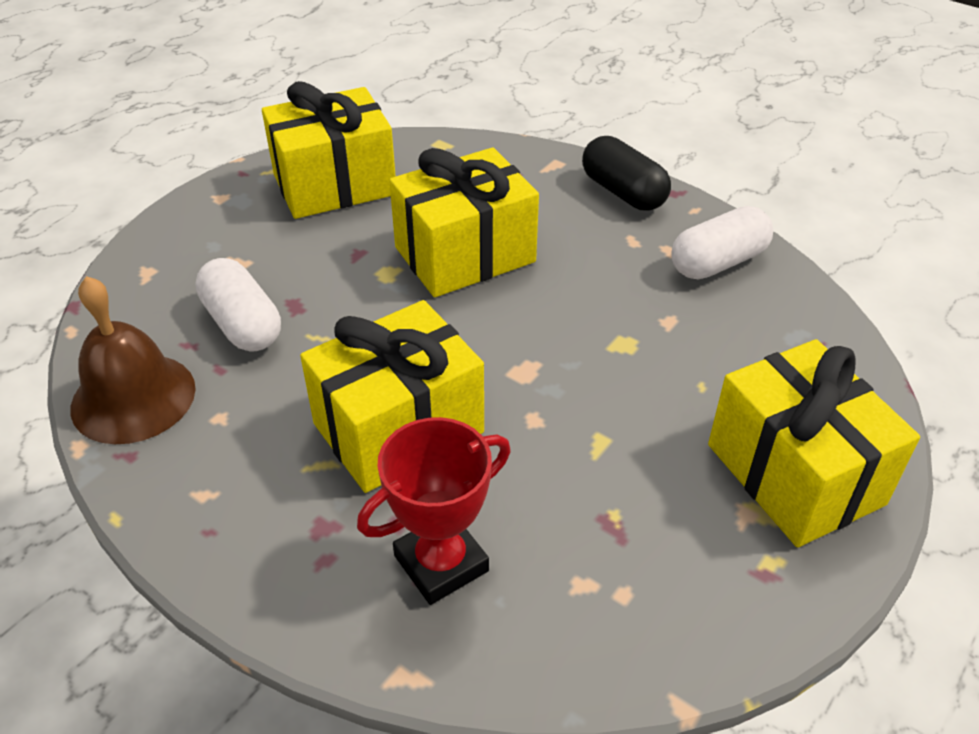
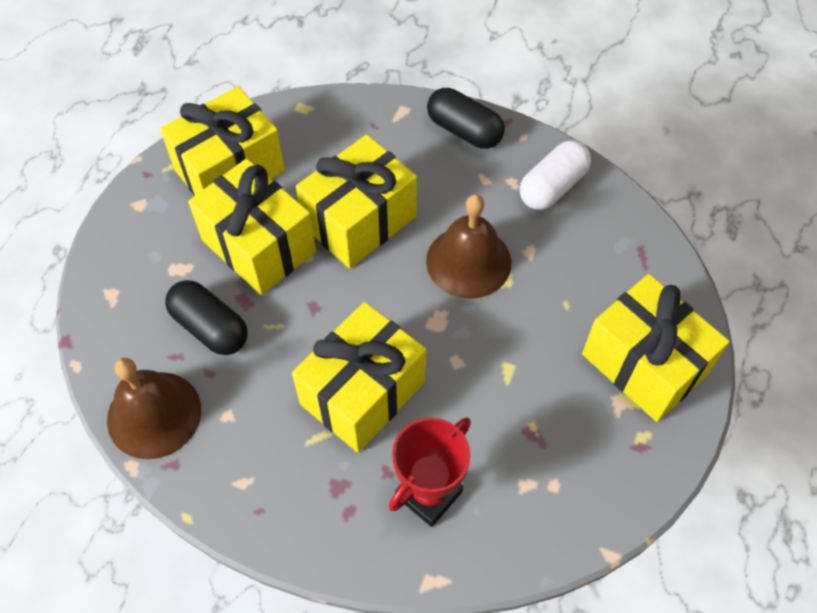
camera: 15 degrees left, 15 degrees up
(242, 324) = (210, 327): white capsule -> black capsule
(336, 257) = (259, 246): none -> yellow gift
(586, 317) = (468, 261): none -> brown bell

